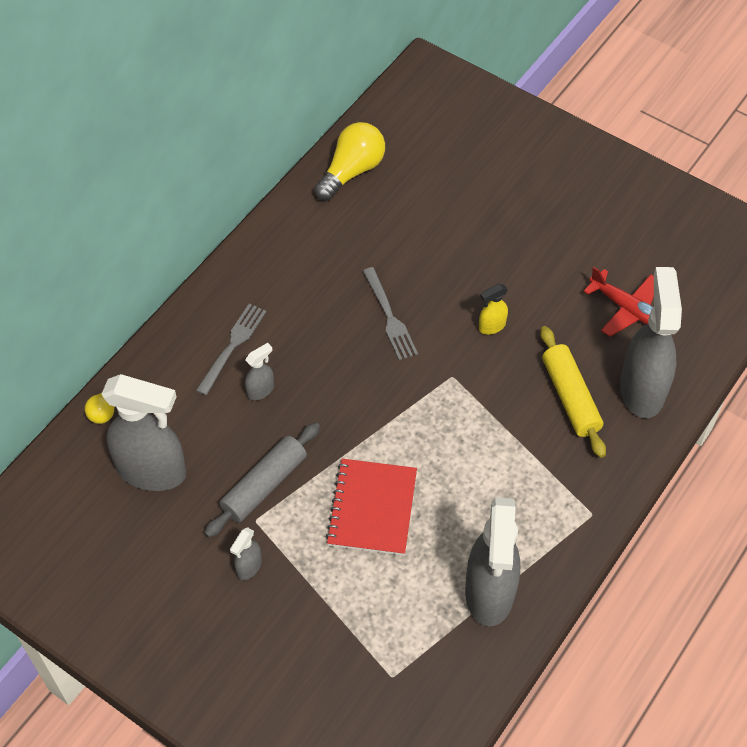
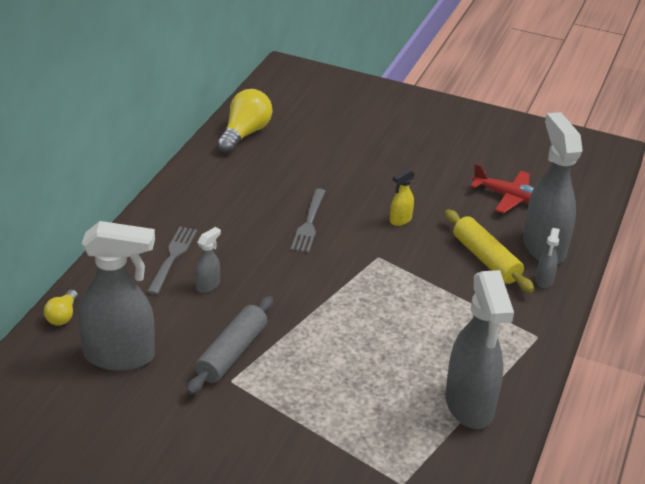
camera: 15 degrees left, 20 degrees down
(248, 567) = (235, 417): grey spray bottle -> grey spray bottle (544, 281)
(372, 508) = (339, 357): red notebook -> none
(389, 317) = (309, 223): grey fork -> grey fork turned 45 degrees clockwise

